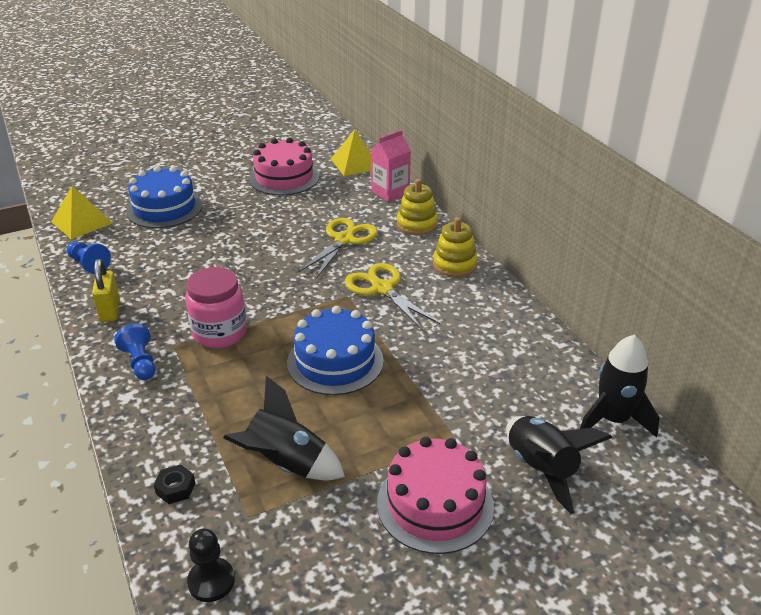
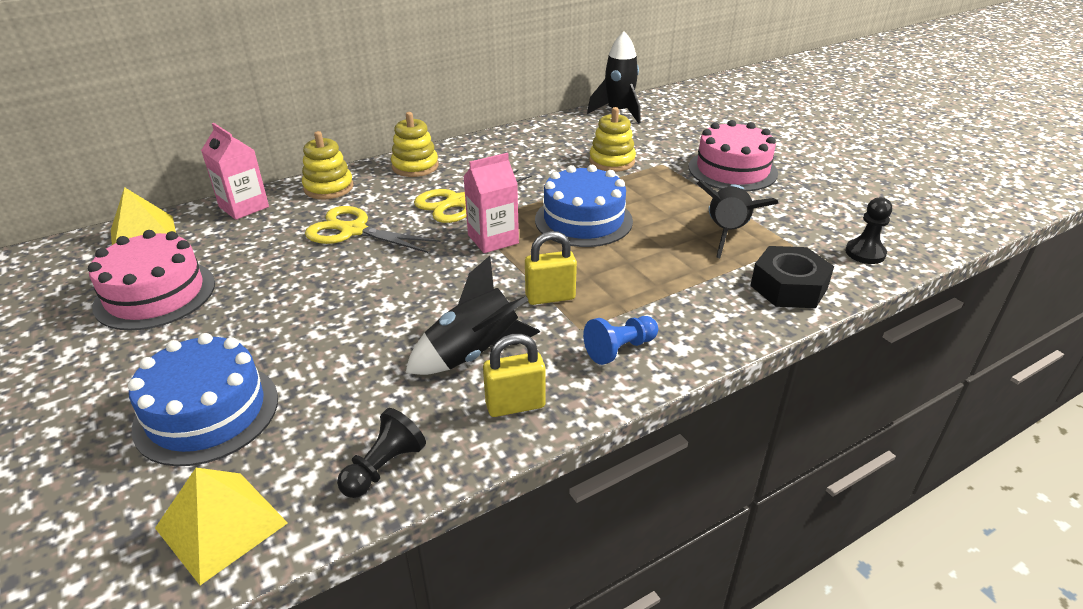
camera: 95 degrees left, 0 degrees up
(89, 264) = (384, 467): blue pawn -> black pawn
(175, 488) = (788, 287): black nut -> black nut, size x1.98
(220, 333) = (550, 297): pink jar -> yellow padlock
(314, 306) = (493, 239): none -> pink carton
(462, 396) = (612, 161): none -> yellow stacking toy
(541, 469) = (678, 135): black rocket -> black rocket (474, 353)

